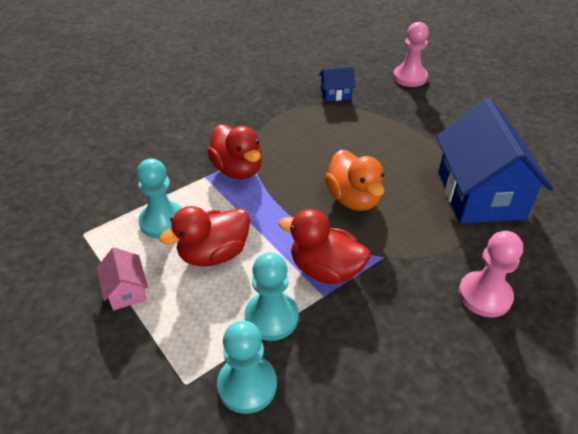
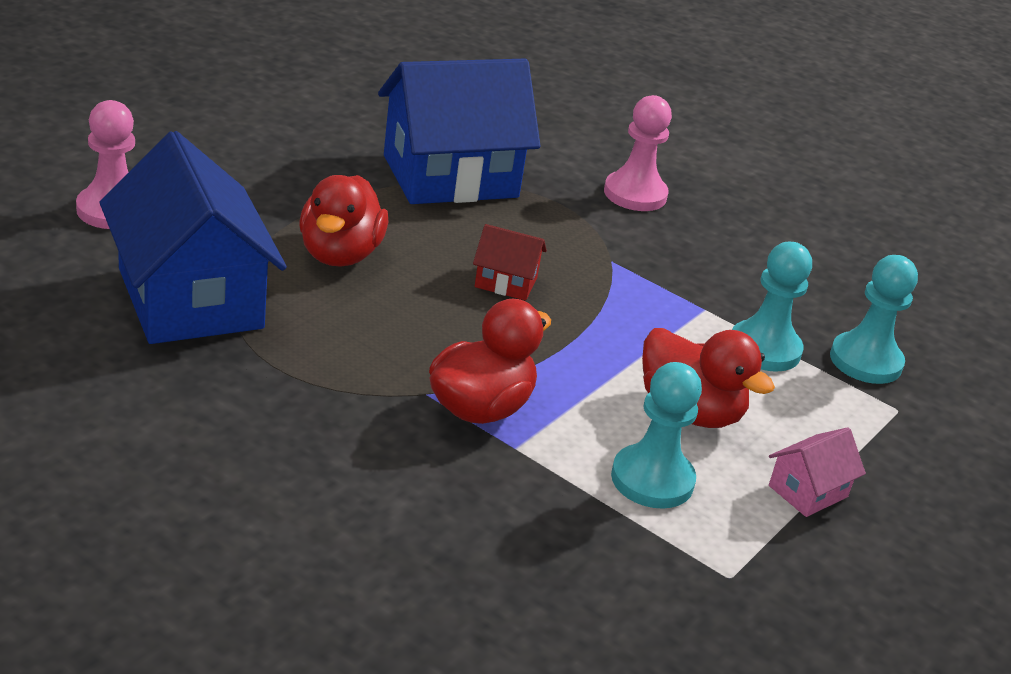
camera: 110 degrees left, 10 degrees down
(325, 269) = (661, 307): red duck -> red duck (340, 254)
(336, 94) = (190, 298): blue house -> blue house, size x2.34
(353, 199) = (506, 282): orange duck -> red house

